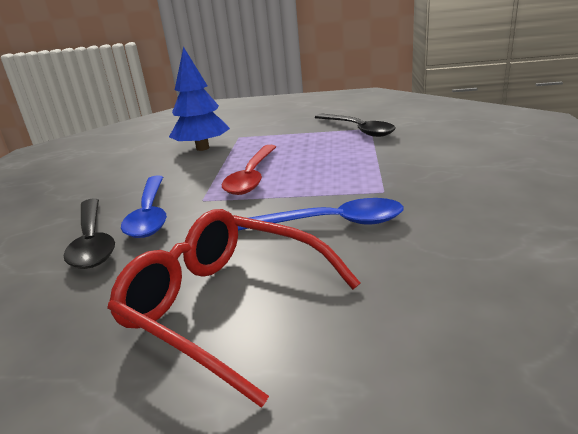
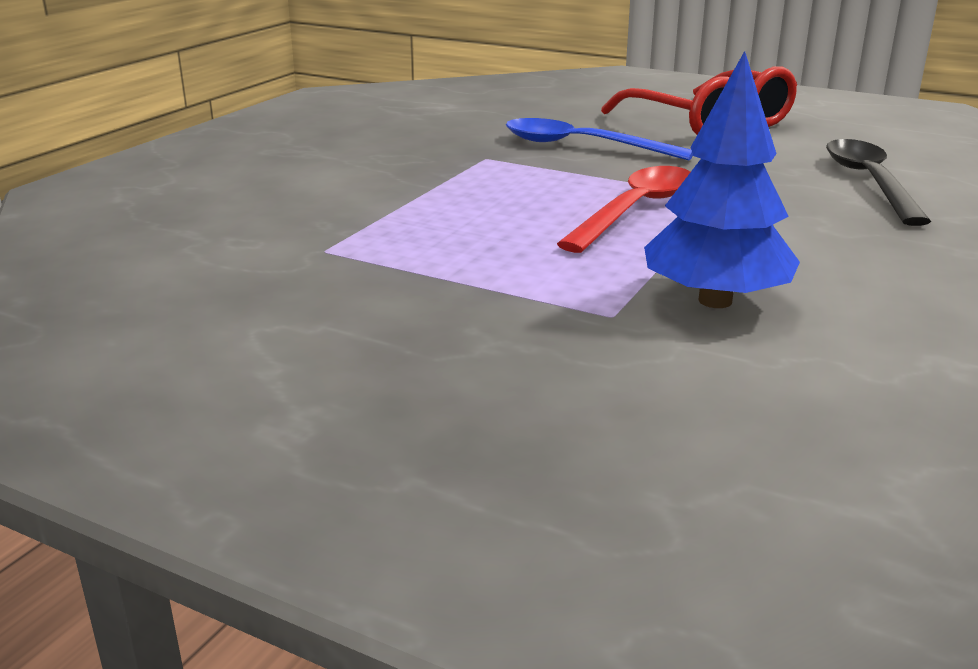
camera: 160 degrees left, 0 degrees up
(150, 214) = (802, 195): blue spoon -> none
(357, 130) = (352, 253): black spoon -> none

